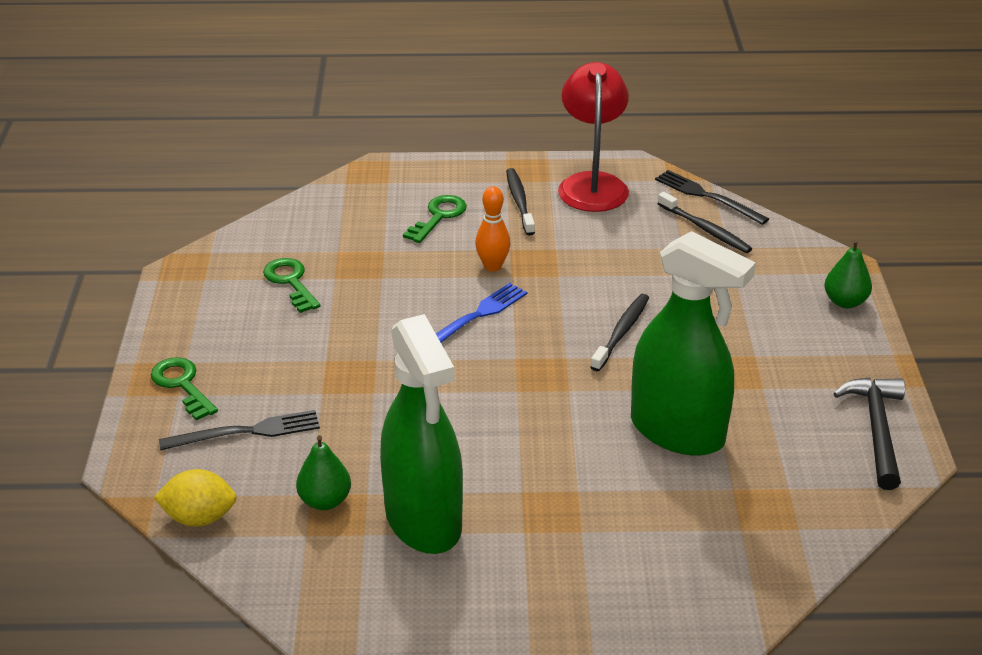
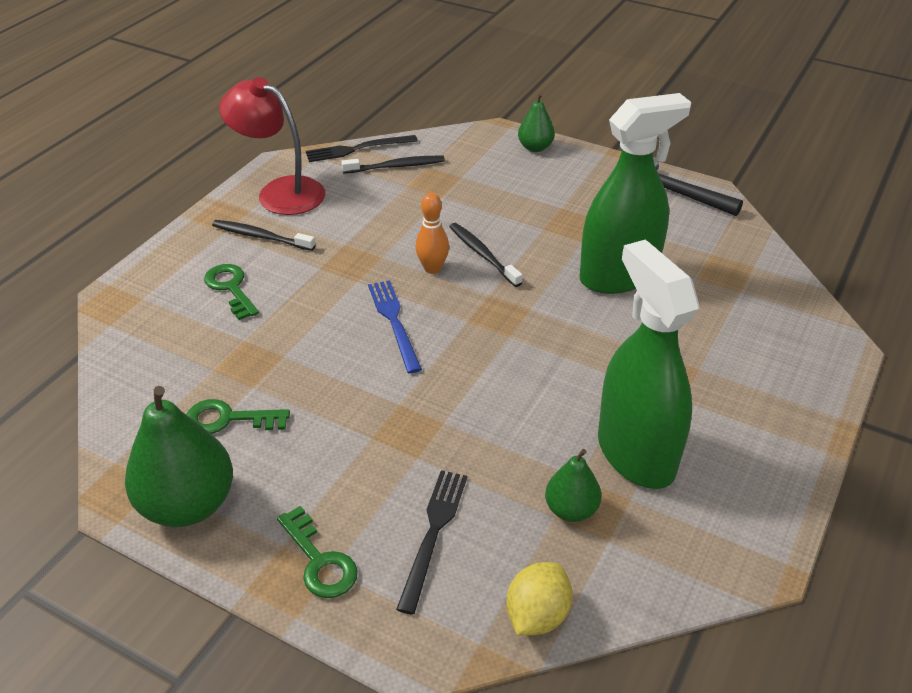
camera: 60 degrees left, 5 degrees up
(182, 385) = (319, 561): green key -> green key turned 120 degrees counterclockwise
(193, 302) = (188, 505): none -> green pear
(423, 520) = (635, 453): green spray bottle -> green spray bottle turned 120 degrees counterclockwise
(492, 266) = (334, 285): orange bowling pin -> orange bowling pin (432, 268)

